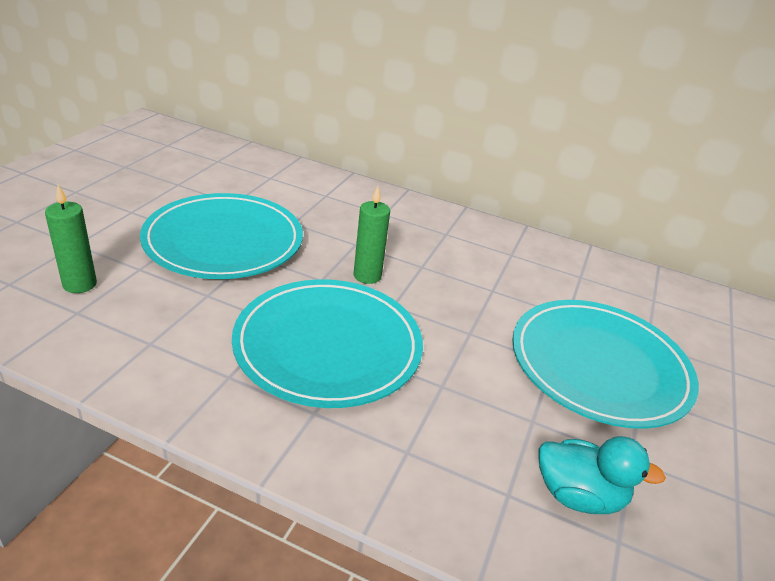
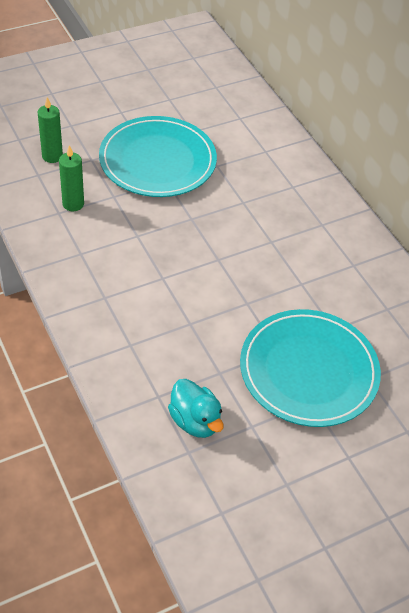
camera: 40 degrees right, 15 degrees up
(328, 346) = (150, 264): turquoise plate -> none
(367, 276) = (224, 230): green candle -> green candle (73, 204)

